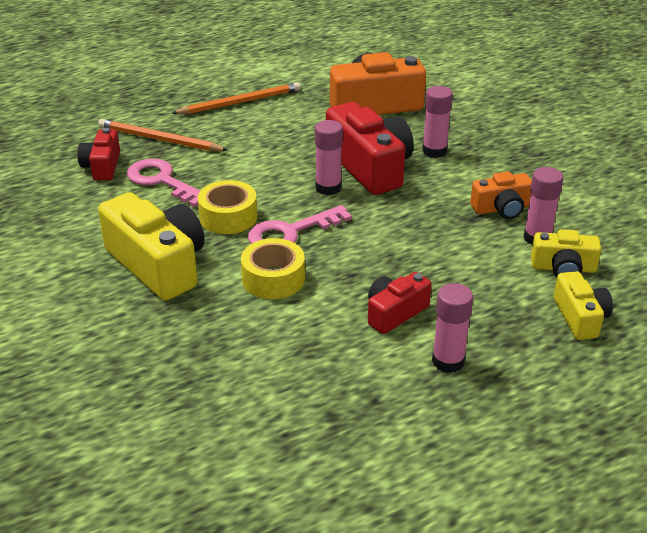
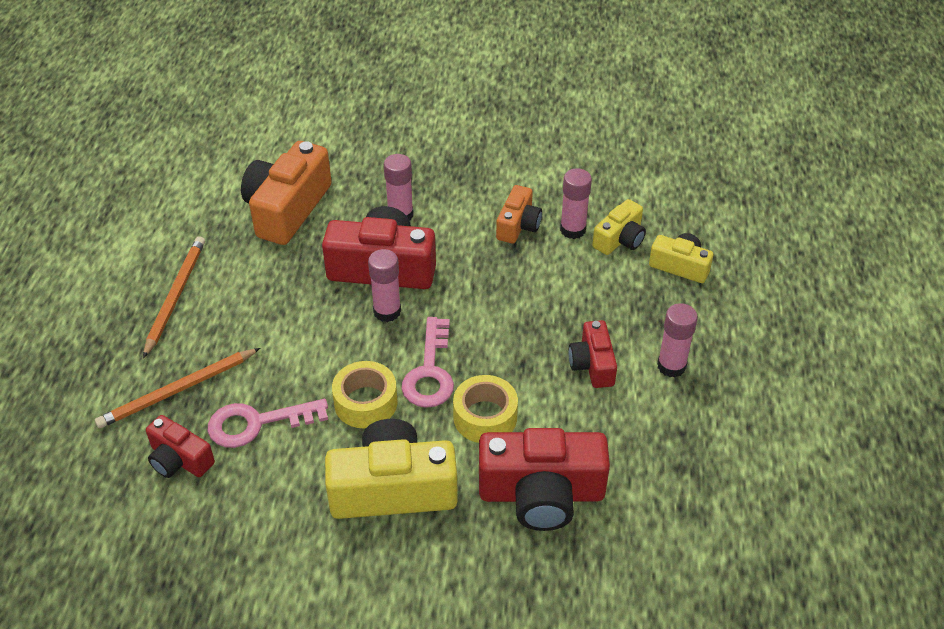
camera: 55 degrees left, 10 degrees up
(223, 342) = (541, 493): none -> red camera

